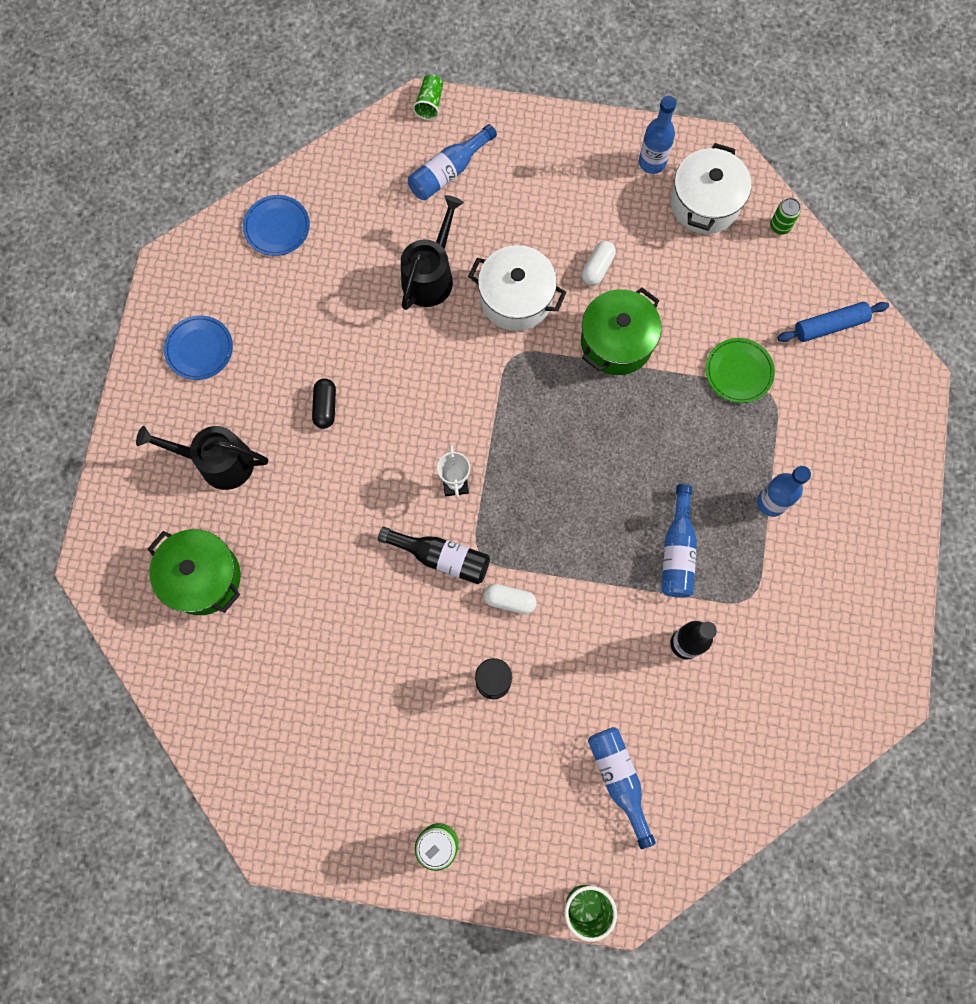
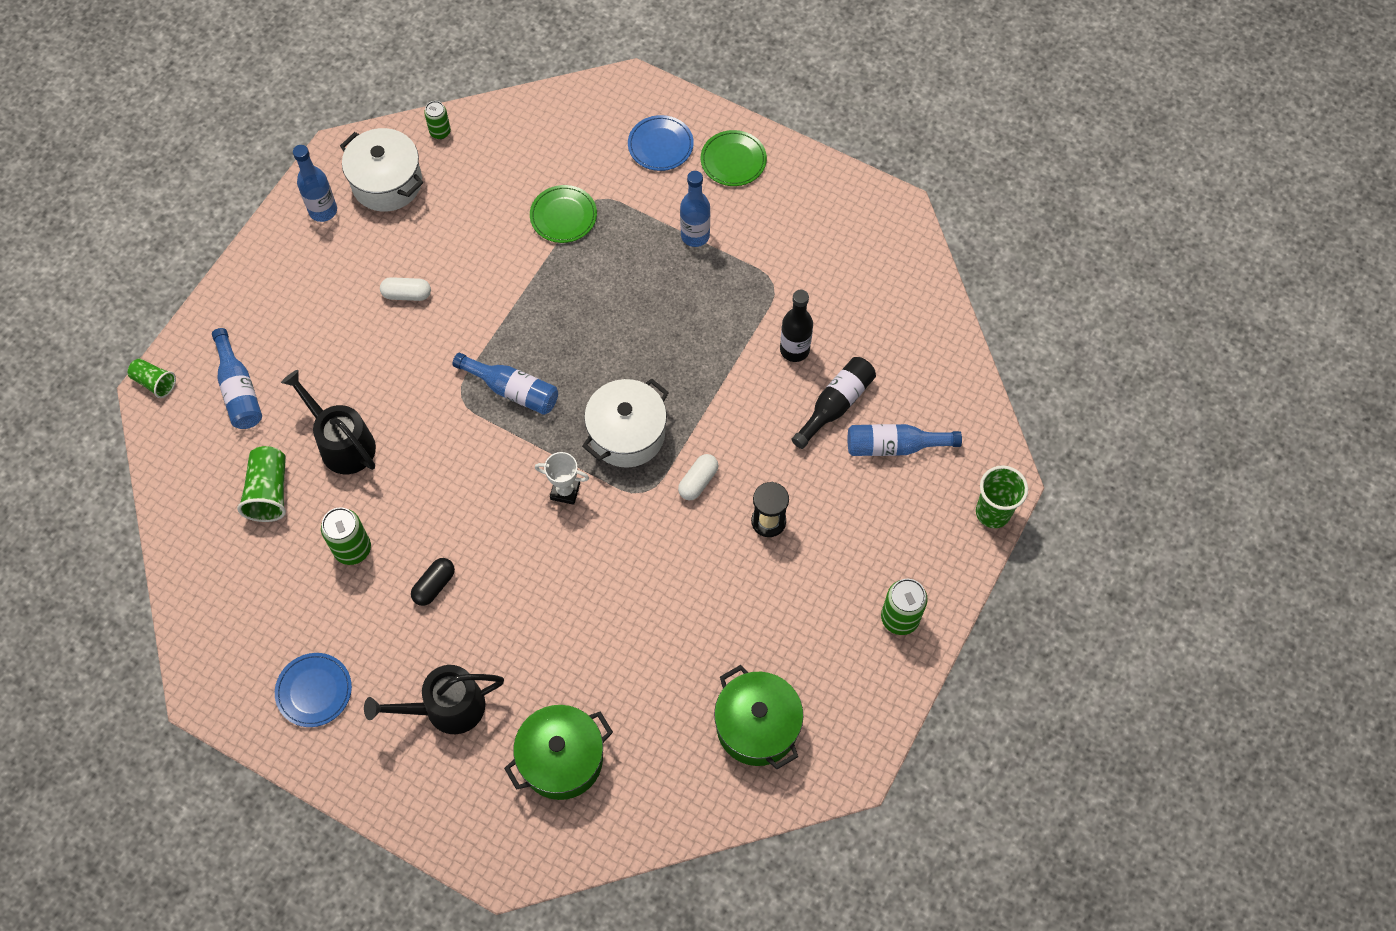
camera: 70 degrees left, 10 degrees down
(218, 462) = (446, 708): black watering can -> black watering can turned 45 degrees clockwise
(277, 227) = (215, 572): blue plate -> blue plate (660, 145)
(325, 407) = (434, 585): black capsule -> black capsule turned 75 degrees counterclockwise
(335, 326) = (352, 549): none -> green can
(363, 237) = (269, 492): none -> green cup
(441, 557) = (633, 527): black bottle -> black bottle (835, 405)
(516, 299) = (404, 375): white pot -> white pot (627, 434)
(597, 268) = (407, 294): white capsule -> white capsule turned 45 degrees counterclockwise
(616, 342) = (488, 304): green pot -> green pot (757, 726)
(677, 551) = (708, 326): blue bottle -> blue bottle (512, 390)
(830, 325) = (553, 129): blue rolling pin -> none
(874, 508) = (733, 160): none -> green plate

